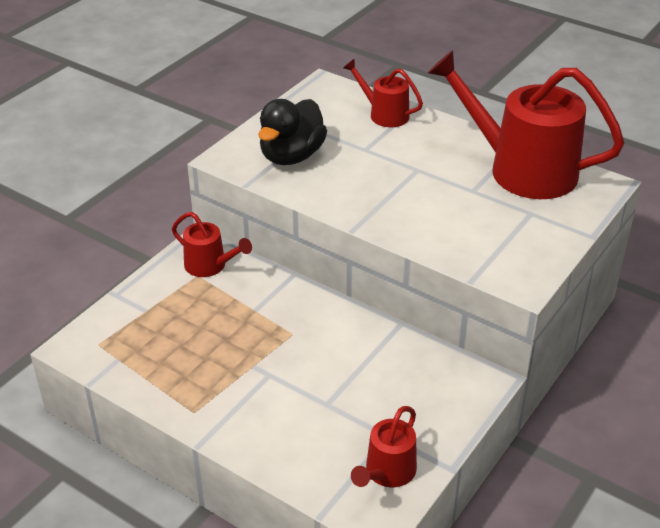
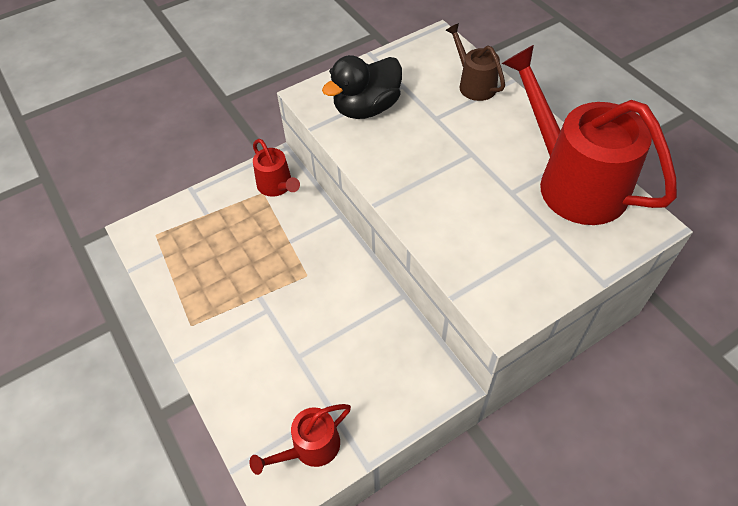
camera: 25 degrees right, 15 degrees up
(384, 114) = (474, 84): red watering can -> brown watering can

